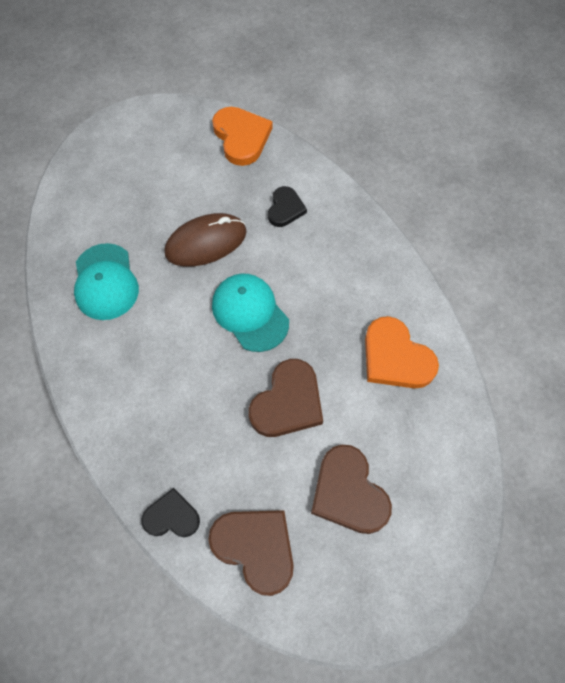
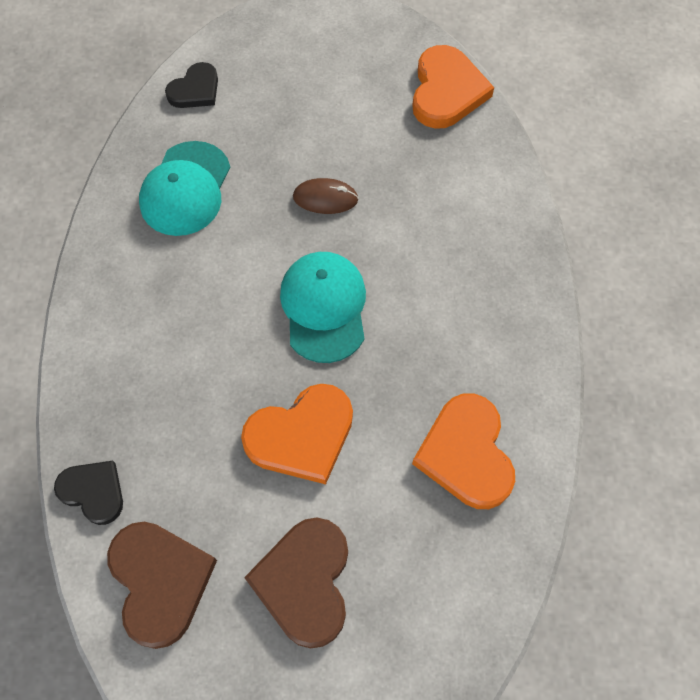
camera: 30 degrees right, 0 degrees up
(206, 242) = (325, 198): brown mouse -> brown mouse, size x0.57
(285, 209) = (445, 203): black heart -> black heart (195, 90)
(288, 402) = (301, 436): brown heart -> orange heart

